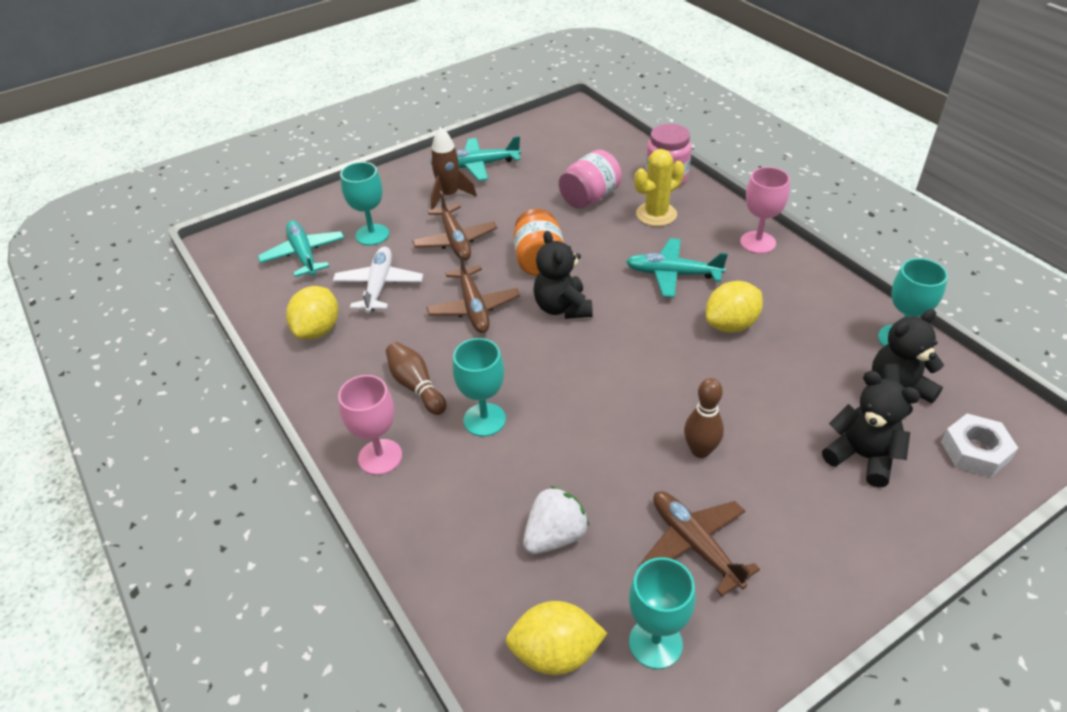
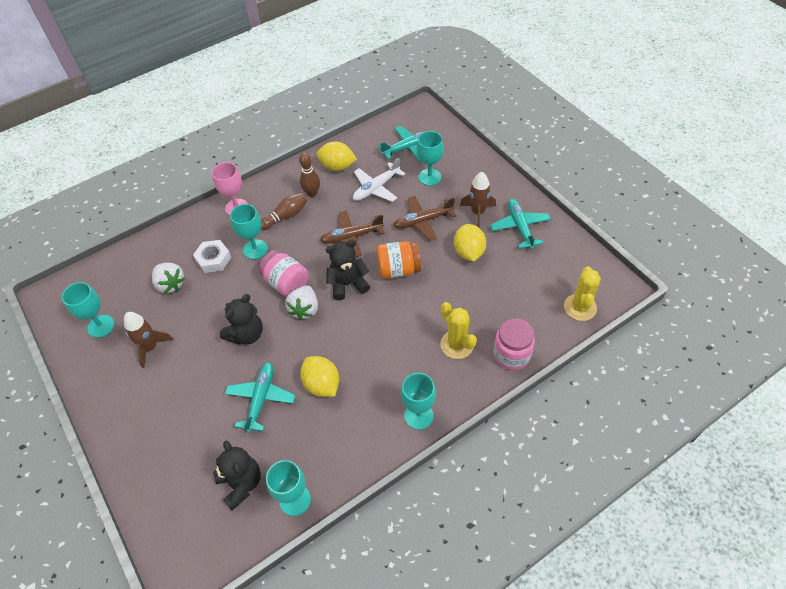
camera: 90 degrees right, 10 degrees up
(379, 286) = (376, 188): white plane -> white plane turned 135 degrees clockwise
(555, 653) = (108, 286): yellow lemon -> yellow lemon (469, 252)
(590, 198) = (478, 299): pink jar -> pink jar (286, 283)
(600, 133) = (580, 307): none -> yellow cactus
(607, 350) = (305, 309): none -> white strawberry
(672, 274) = (380, 351): turquoise plane -> turquoise plane (261, 399)
(695, 544) = (150, 347): brown plane -> brown rocket
(700, 450) = (213, 355): brown bowling pin -> brown bowling pin (312, 193)
(758, 242) = (418, 416): pink goblet -> turquoise goblet
(862, 456) = (191, 447): black teddy bear -> black teddy bear (246, 334)
(975, 451) = (181, 522): white nut -> white nut (213, 259)

